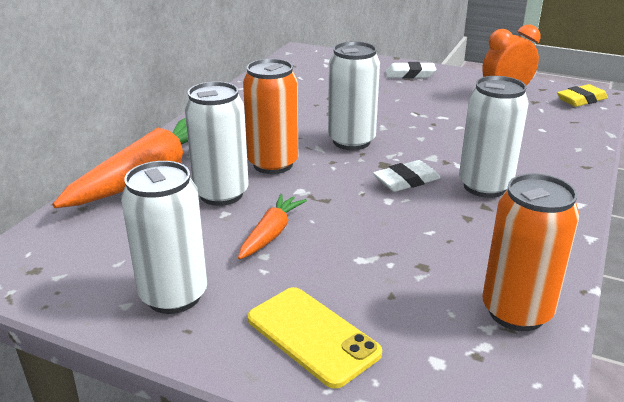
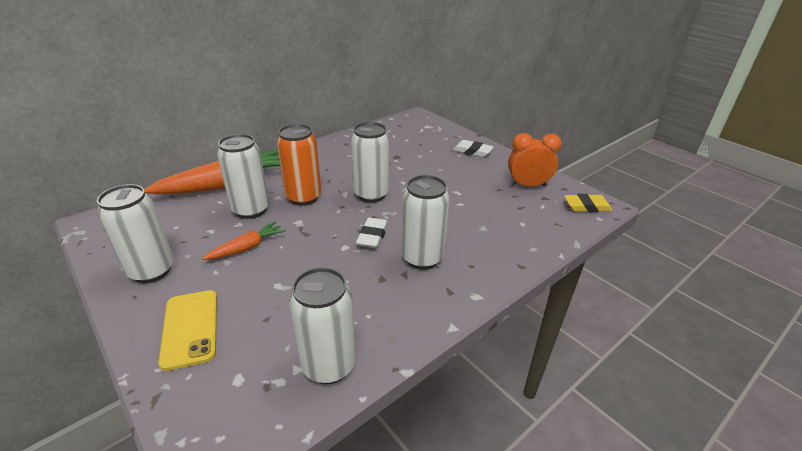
camera: 25 degrees right, 5 degrees up
(406, 181) = (372, 236): white eraser -> white eraser turned 75 degrees counterclockwise
(516, 312) = (329, 365): orange can -> white can

